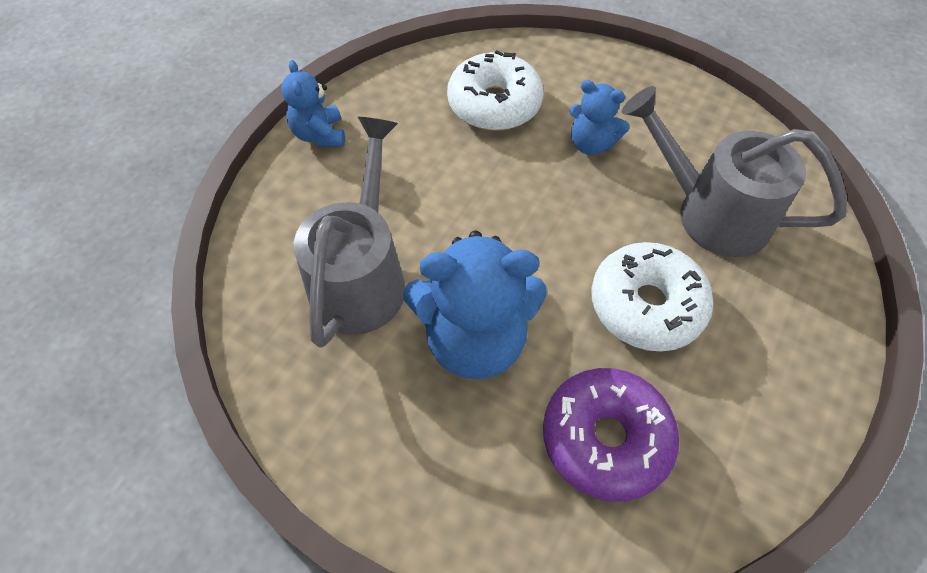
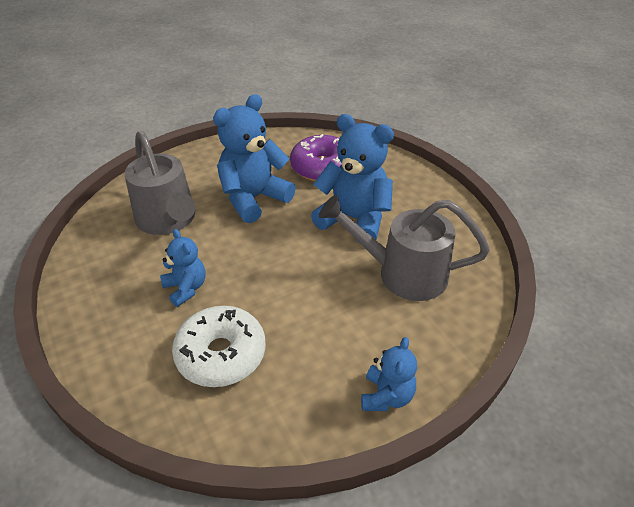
camera: 150 degrees left, 15 degrees down
(362, 275) = (401, 273): grey watering can -> grey watering can turned 60 degrees clockwise
(646, 305) = (253, 198): white donut -> blue teddy bear

